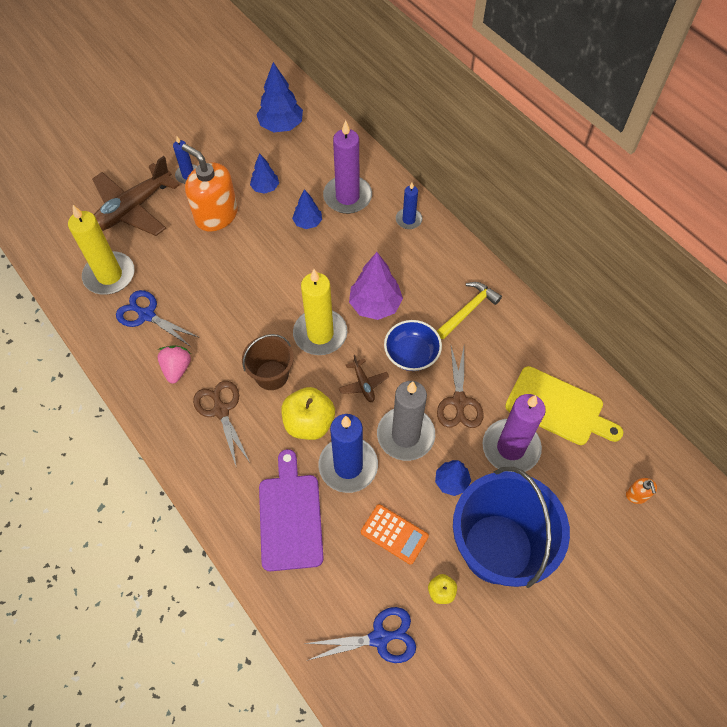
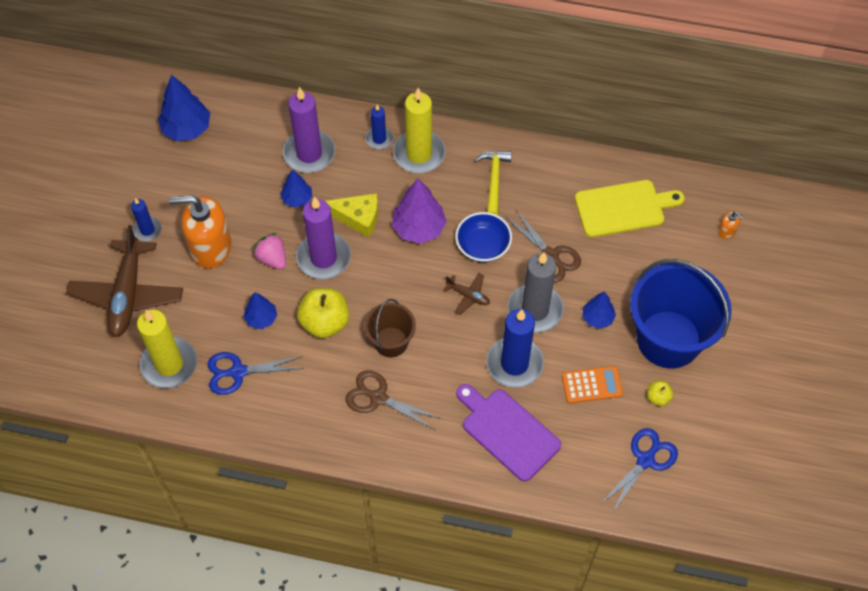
camera: 40 degrees left, 0 degrees up
(177, 369) = (309, 394): pink strawberry -> pink strawberry (272, 258)
(265, 188) = (230, 194): blue tree -> blue tree (261, 318)
(309, 423) = (455, 355): yellow apple -> yellow apple (325, 322)
(320, 334) = (397, 282): yellow candle -> yellow candle (419, 154)
(337, 266) = (357, 217): none -> yellow cheese
(511, 447) = (616, 262): purple candle -> purple candle (323, 258)

